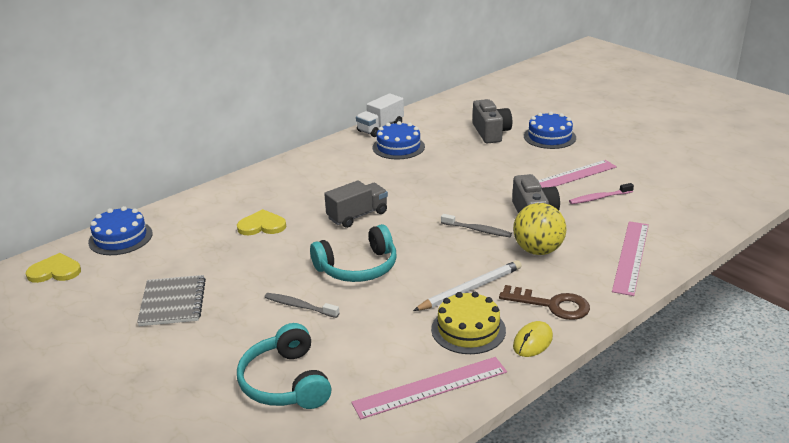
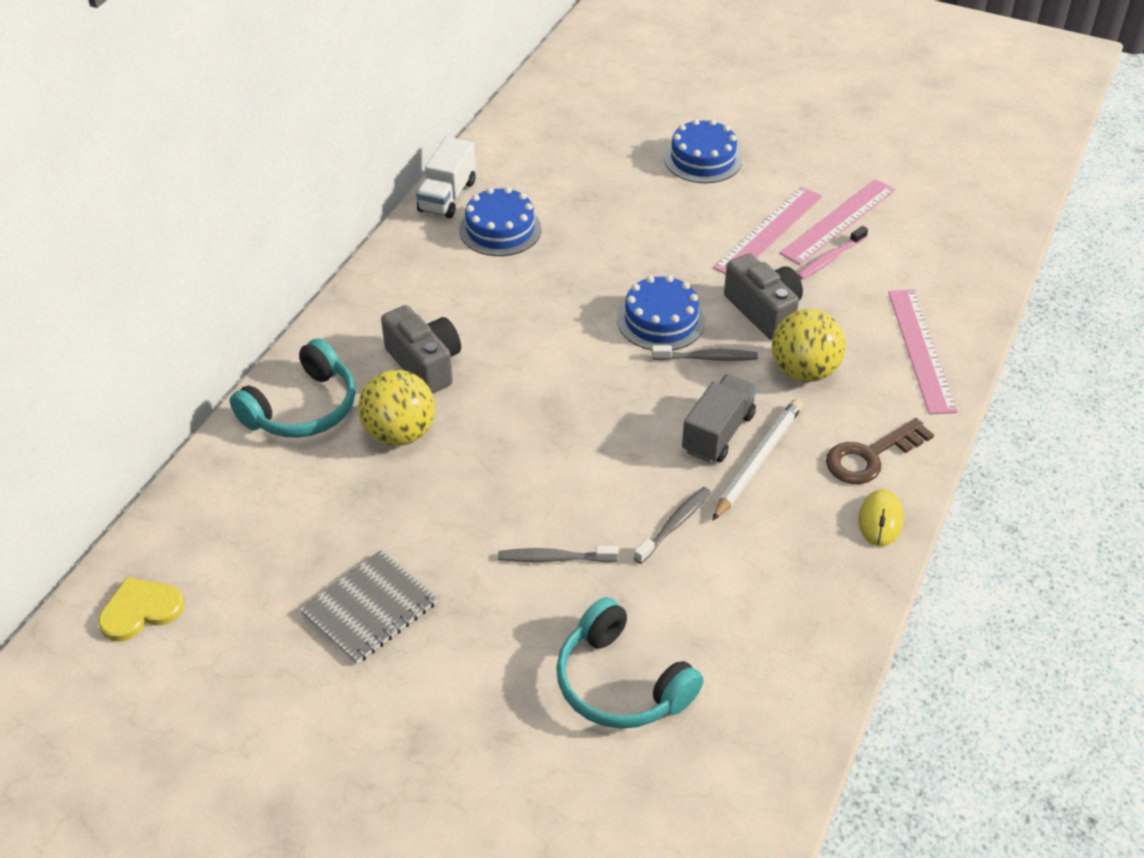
camera: 25 degrees left, 15 degrees up
(120, 238) = (195, 518): blue cake -> blue cake (661, 321)
(172, 302) = (370, 608): grey notebook -> grey notebook turned 75 degrees clockwise
(262, 225) = (400, 433): yellow heart -> yellow ball
(357, 216) = (527, 377): grey truck -> grey truck (718, 433)
(358, 267) = (589, 469): turquoise headphones -> turquoise headphones (303, 408)
(388, 308) = (674, 525): none -> grey toothbrush
(430, 387) = (802, 628): pink ruler -> pink ruler (838, 221)
(468, 329) = (794, 526): yellow cake -> none
(491, 132) = (616, 169): grey camera -> grey camera (425, 364)
(551, 305) = (870, 456): brown key -> brown key turned 150 degrees clockwise

